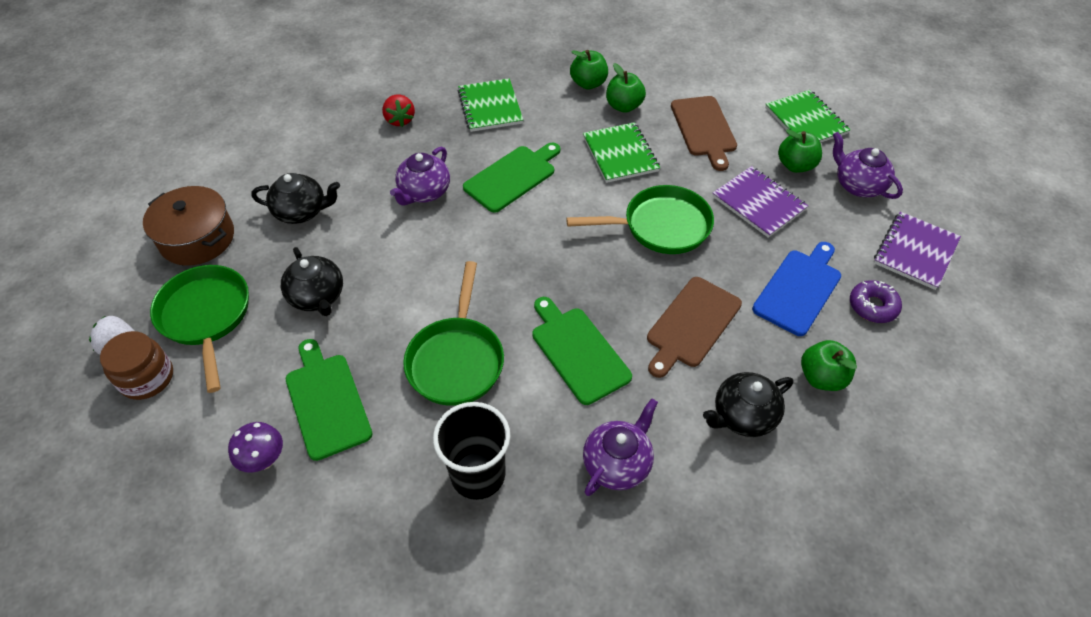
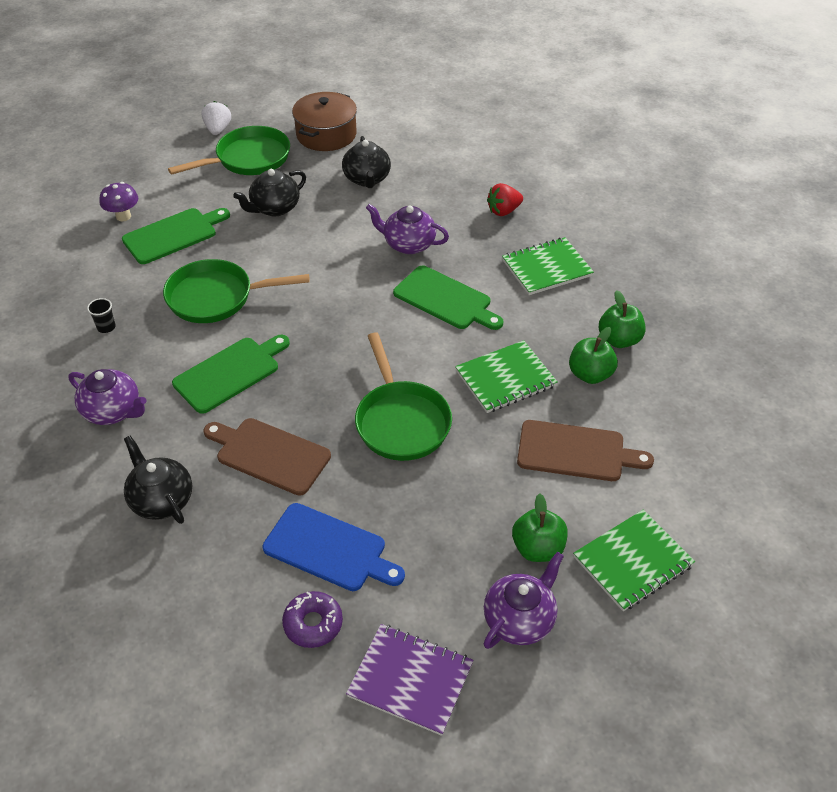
camera: 80 degrees right, 5 degrees down
(147, 378) = (192, 148): brown jar -> none
(478, 475) = (106, 327): black cup -> black cup, size x0.41
(704, 129) = (576, 452): brown cutting board -> brown cutting board turned 150 degrees counterclockwise
(758, 203) = (459, 509): purple notebook -> none
(821, 377) = (209, 568): green apple -> none

